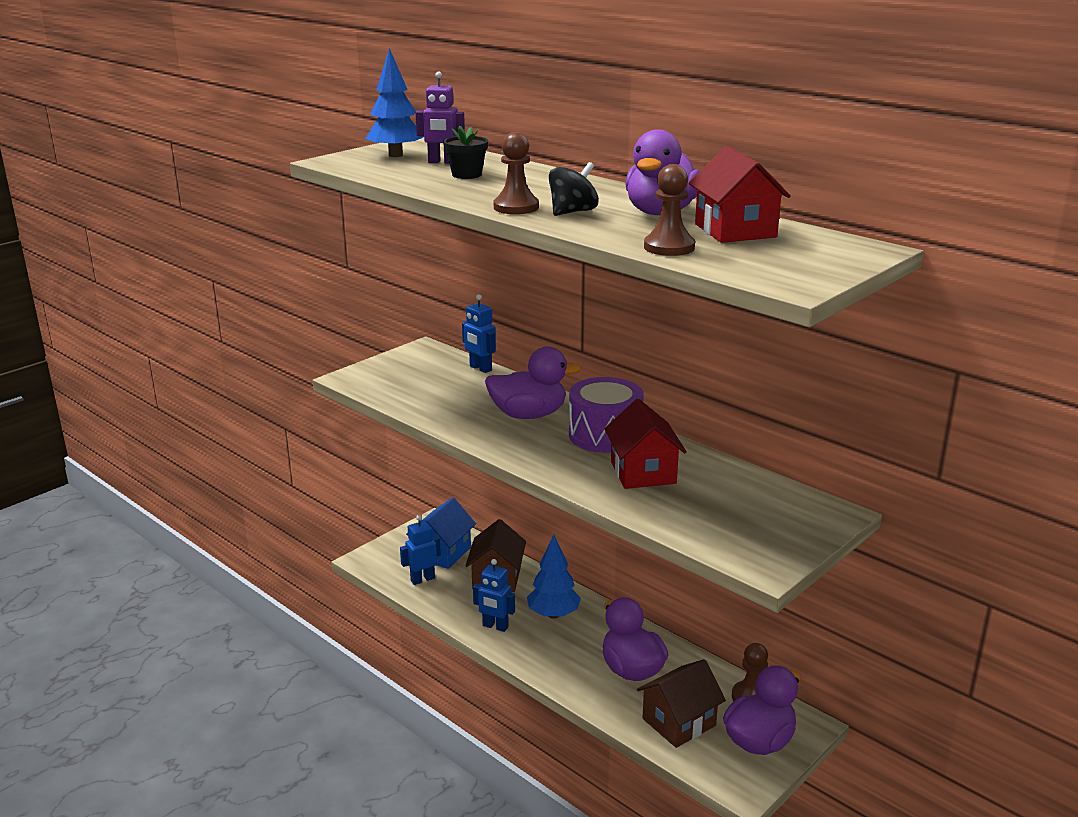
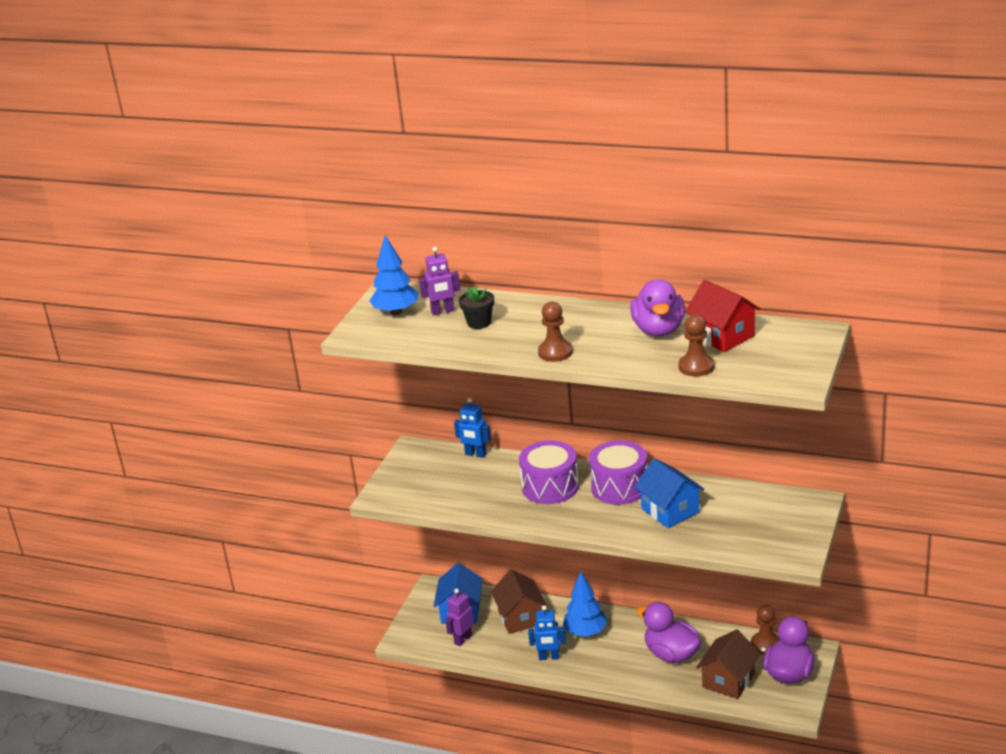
camera: 20 degrees left, 5 degrees up
(422, 579) = (463, 639): blue robot -> purple robot
(529, 415) = (550, 487): purple duck -> purple drum
(572, 212) = (599, 346): black spinning top -> none
(643, 472) = (670, 510): red house -> blue house

